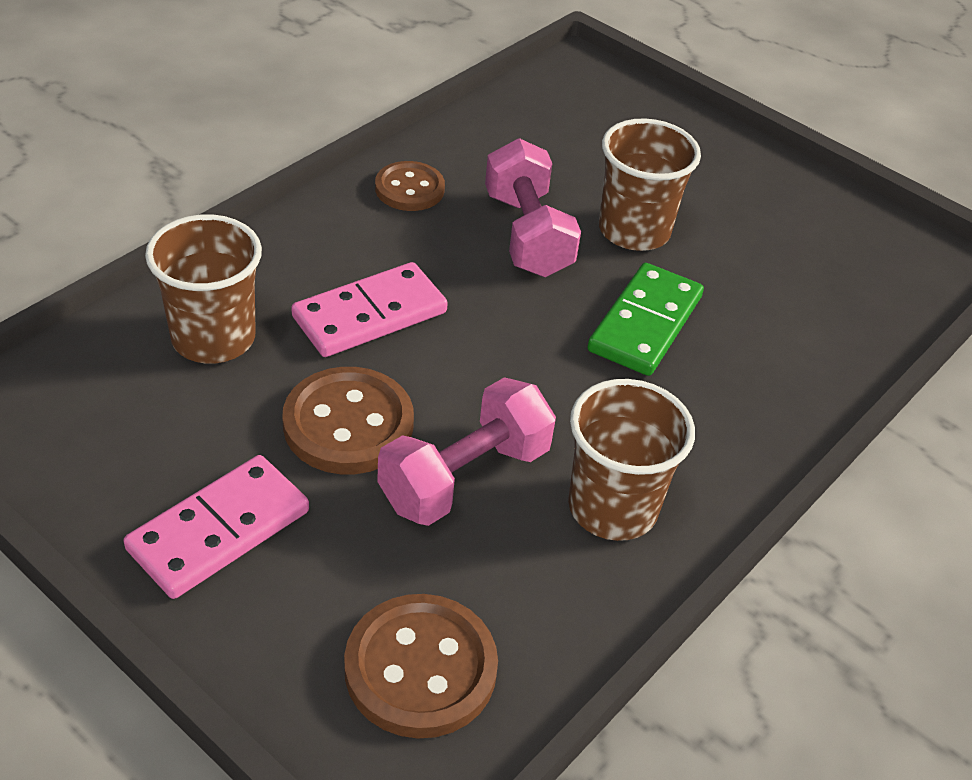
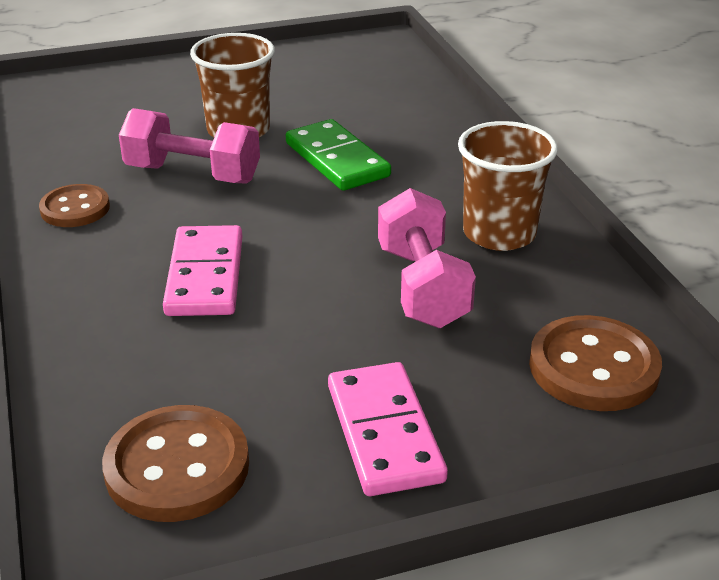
camera: 55 degrees left, 10 degrees down
(213, 338) = (147, 370): brown cup -> none
(348, 424) = (320, 325): brown button -> brown button (177, 467)

